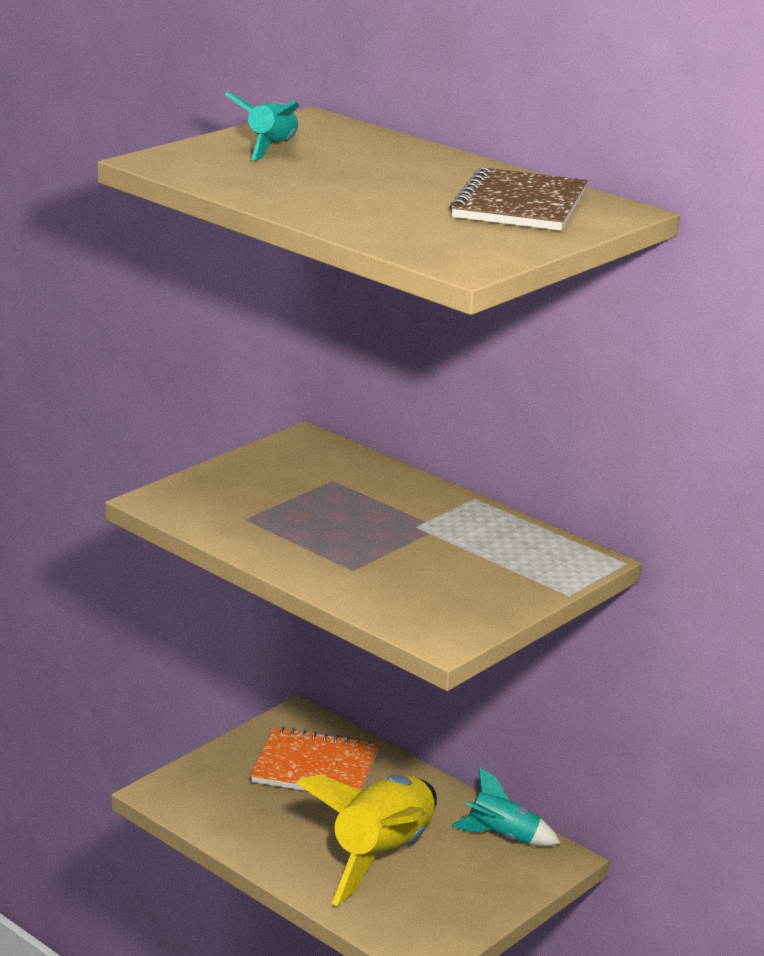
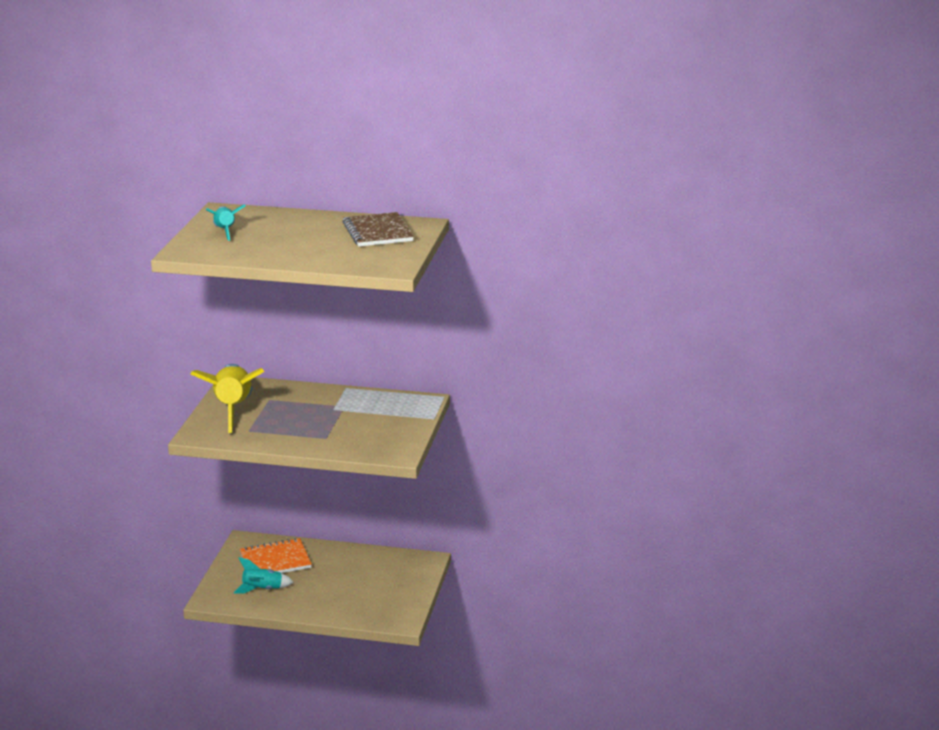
camera: 30 degrees left, 0 degrees up
(382, 855) = (345, 588): yellow rocket -> yellow rocket (233, 409)
(503, 837) = (394, 560): turquoise rocket -> turquoise rocket (262, 589)

